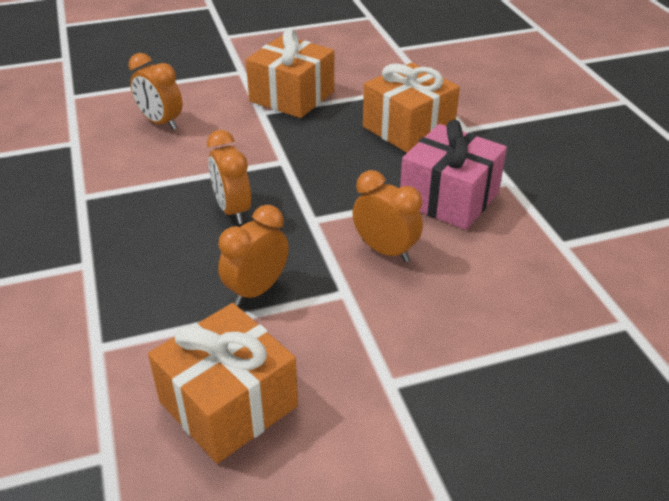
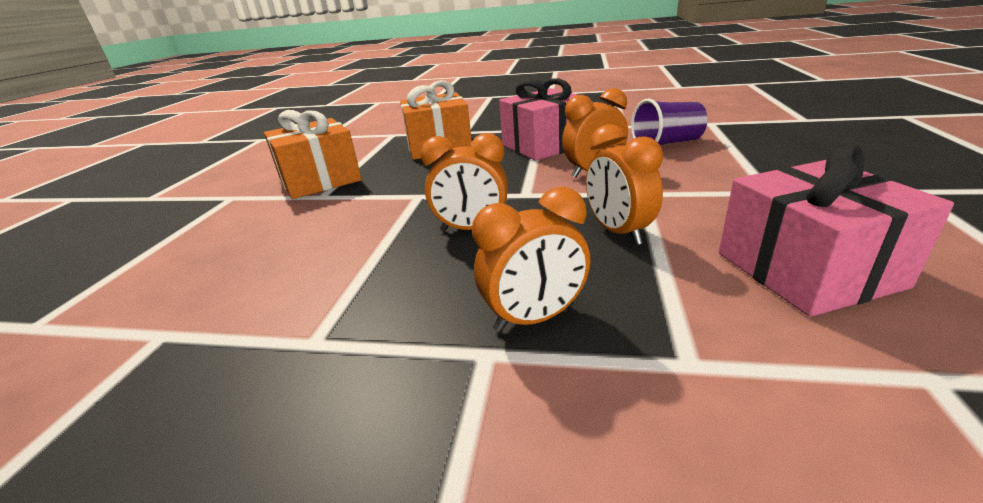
camera: 60 degrees left, 10 degrees down
(161, 122) = (240, 254): orange clock -> orange clock (534, 318)
(228, 404) = (807, 269): orange gift -> pink gift
(508, 291) = (667, 144): none -> purple cup

